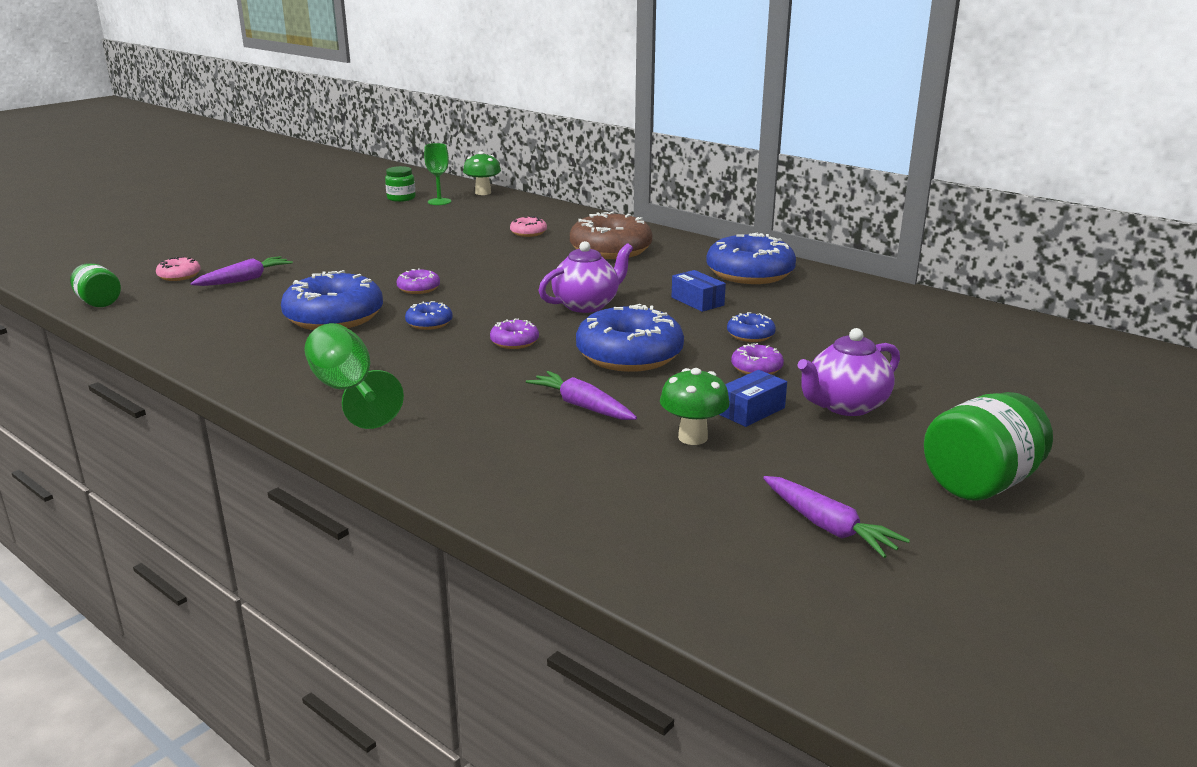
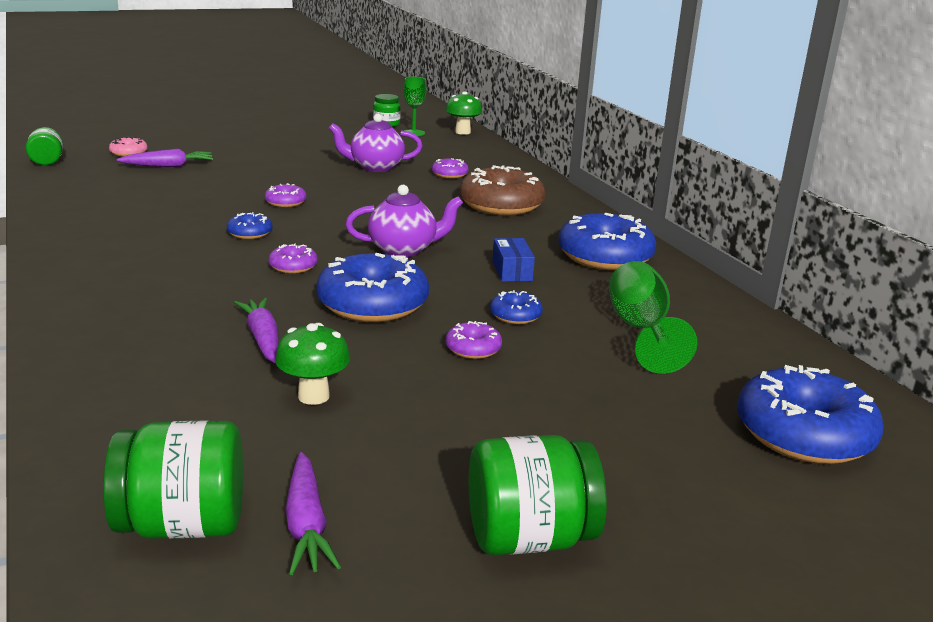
camera: 25 degrees right, 0 degrees up
(334, 317) = (186, 211): blue donut -> blue donut (804, 434)
(348, 391) = (105, 273): green goblet -> green goblet (640, 330)
(528, 233) = (449, 174): pink donut -> purple donut
(742, 559) = (183, 525): none -> green jar
(751, 411) = (405, 388): blue box -> none
(845, 406) = (506, 411): purple teapot -> purple teapot (375, 167)

